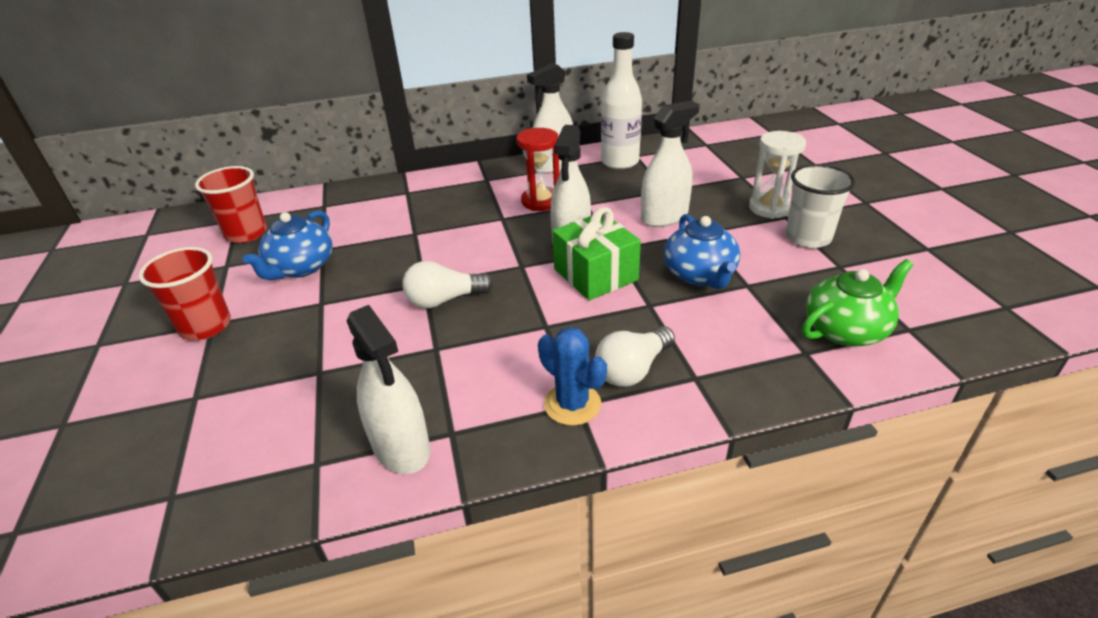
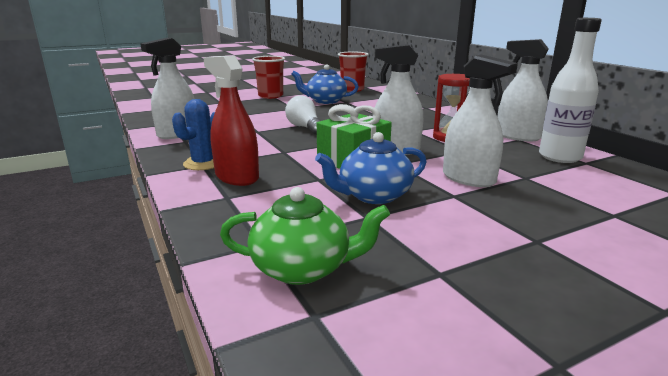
camera: 75 degrees right, 15 degrees down
(633, 369) = (237, 177): white light bulb -> red spray bottle
(769, 208) = (549, 230): white hourglass -> none
(808, 237) = (495, 254): white cup -> none
(846, 330) = (303, 268): green teapot -> green teapot turned 45 degrees counterclockwise

